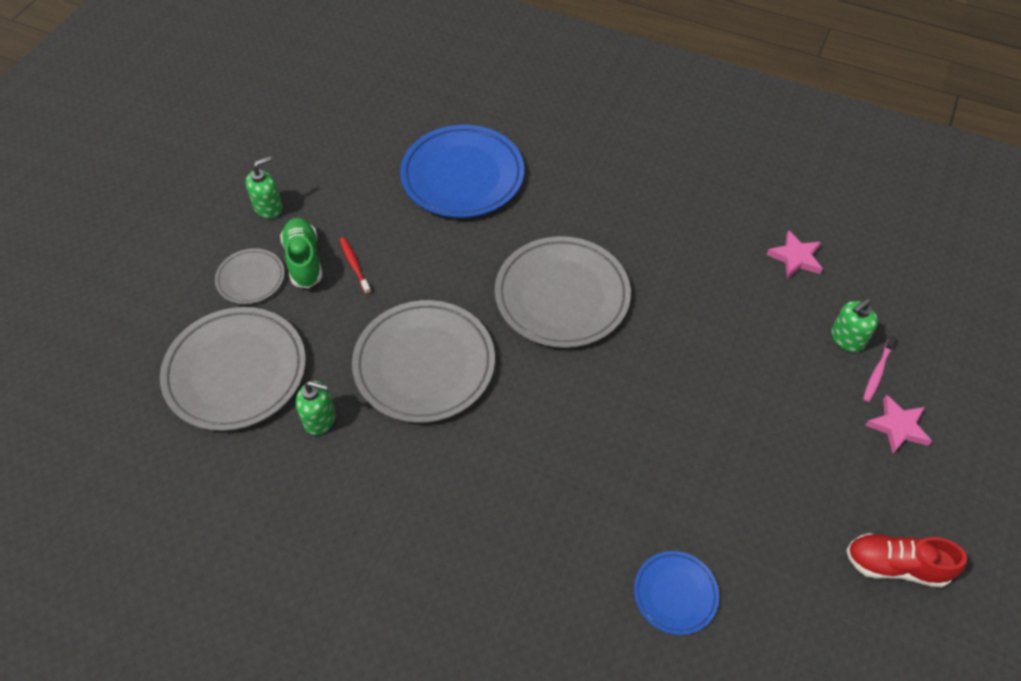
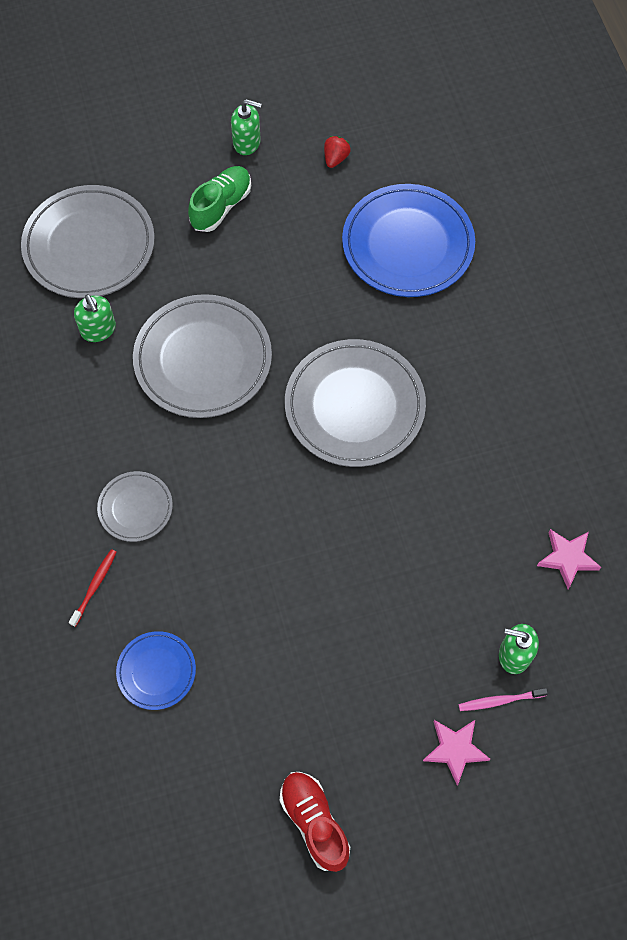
camera: 50 degrees right, 10 degrees up
(251, 278) = (173, 187): grey plate -> grey plate (135, 508)
(345, 167) = (335, 158): none -> red strawberry
(354, 265) = (248, 242): red toothbrush -> red toothbrush (95, 586)

